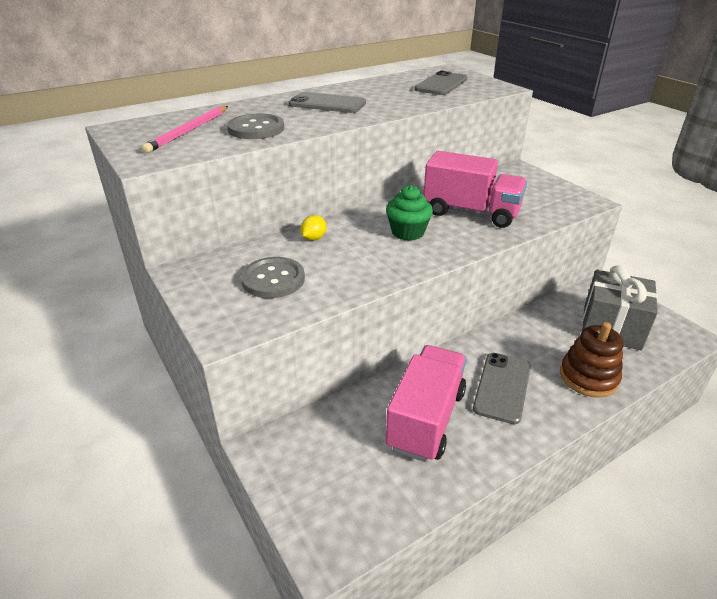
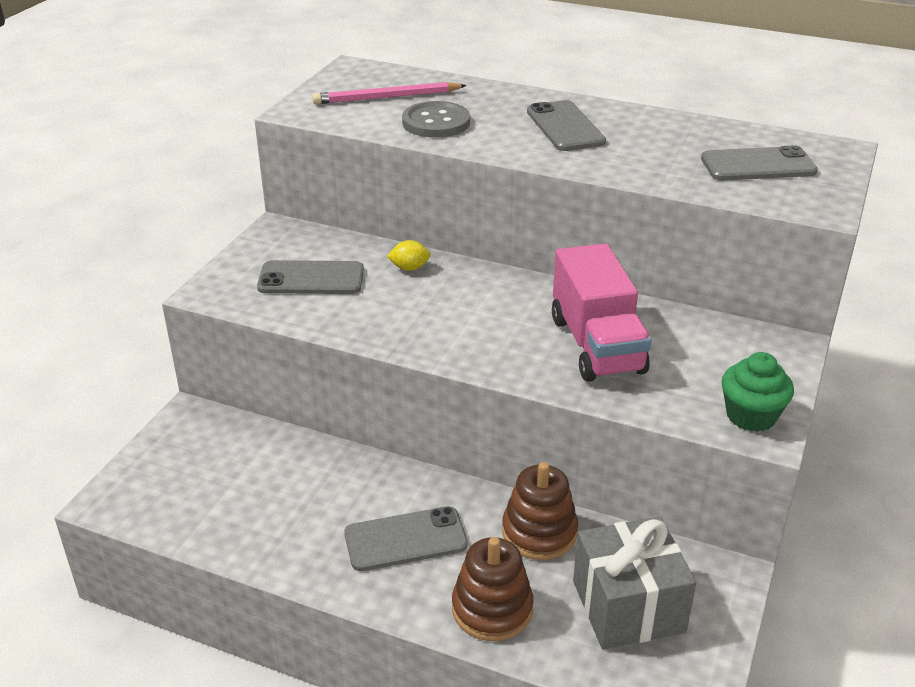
camera: 55 degrees right, 0 degrees up
(273, 279) = (311, 279): grey button -> grey phone
(407, 232) = (491, 318): green cupcake -> green cupcake (751, 416)
(426, 419) = (306, 500): pink truck -> none
(532, 331) = (539, 532): none -> brown stacking toy

